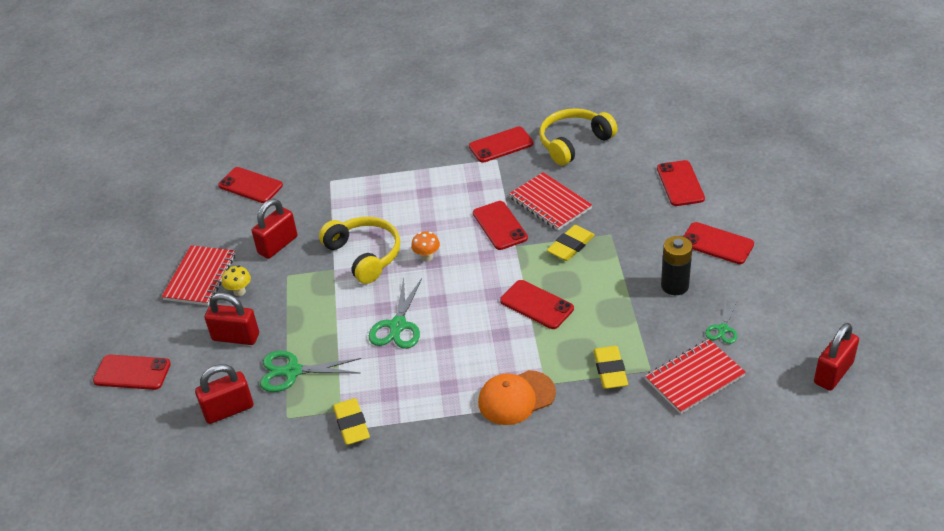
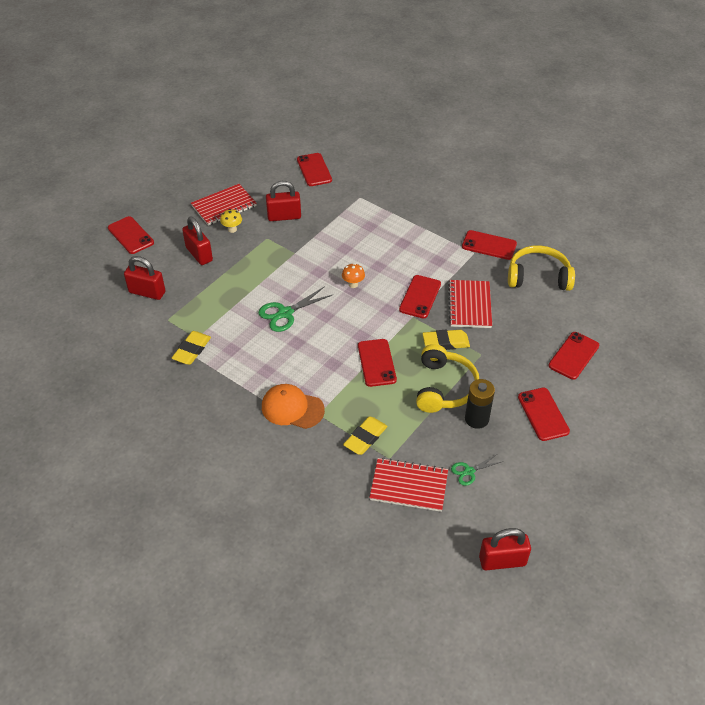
camera: 40 degrees right, 5 degrees up
(292, 371) = (201, 296): green scissors -> none
(364, 255) = (321, 257): yellow headphones -> yellow headphones (444, 387)

